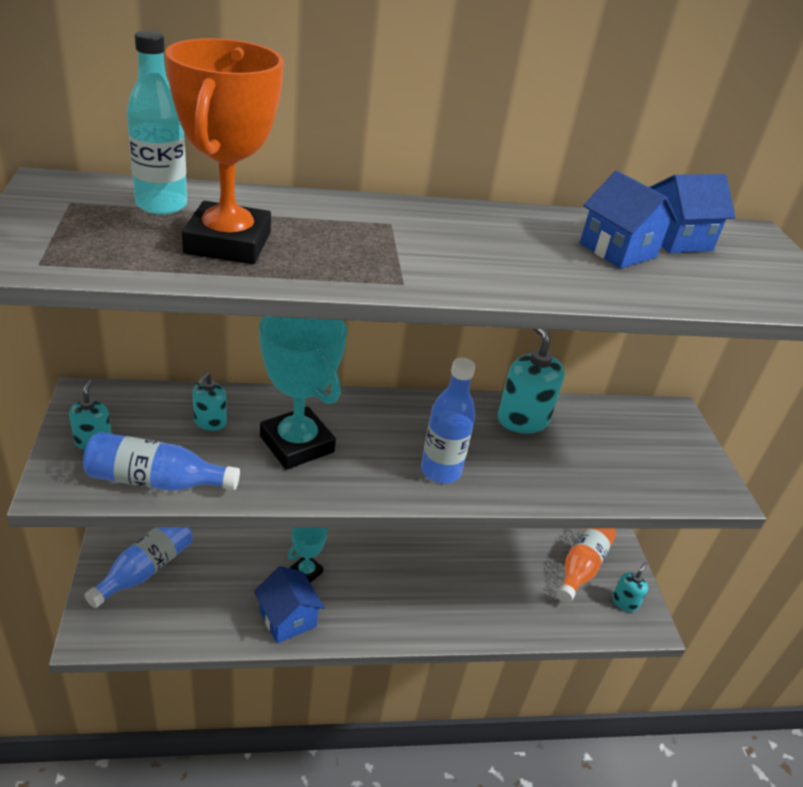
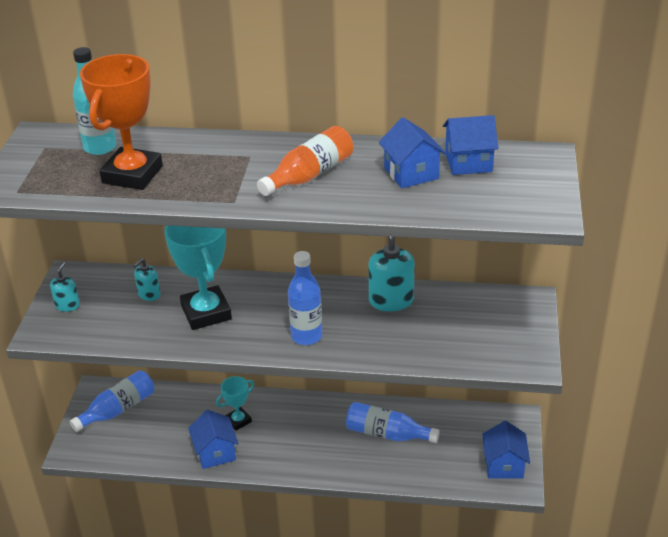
camera: 20 degrees right, 0 degrees up
(156, 481) = (102, 333): blue bottle -> blue bottle (387, 434)
(581, 566) = (476, 434): orange bottle -> orange bottle (309, 175)
(625, 602) = (504, 465): turquoise soap dispenser -> blue house

